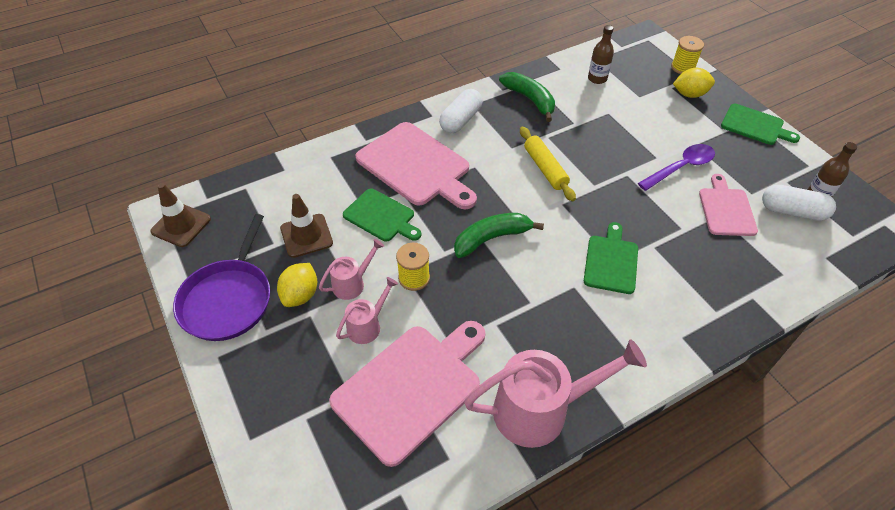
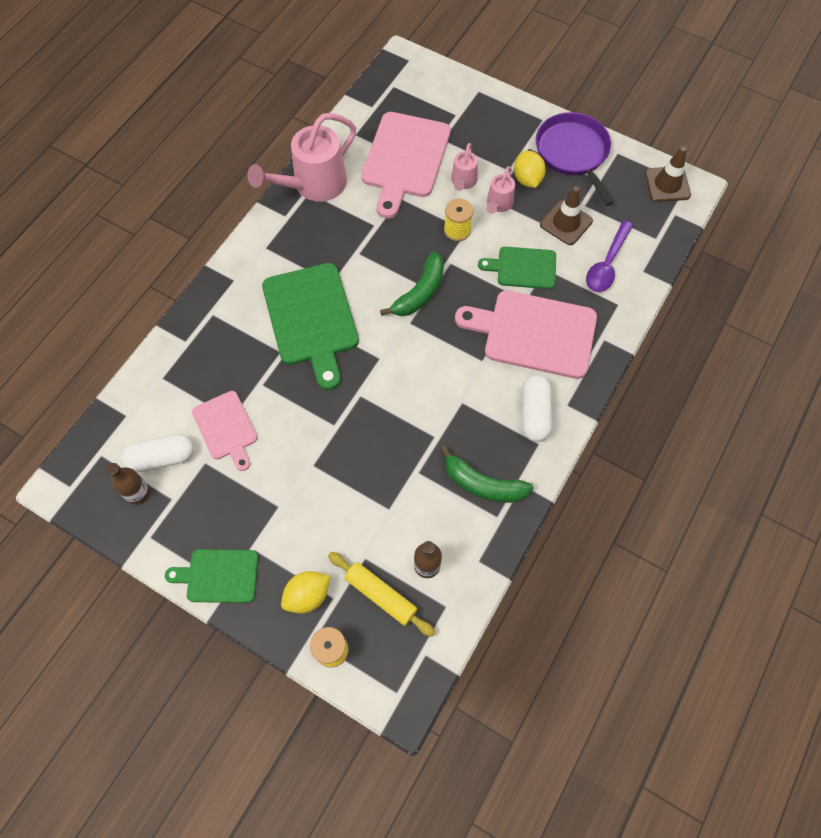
camera: 150 degrees right, 15 degrees up
(545, 168) = (415, 392): yellow rolling pin -> yellow rolling pin (381, 595)
(611, 261) = (311, 319): green cutting board -> green cutting board, size x1.72
(680, 167) = (284, 462): purple spoon -> purple spoon (607, 264)

